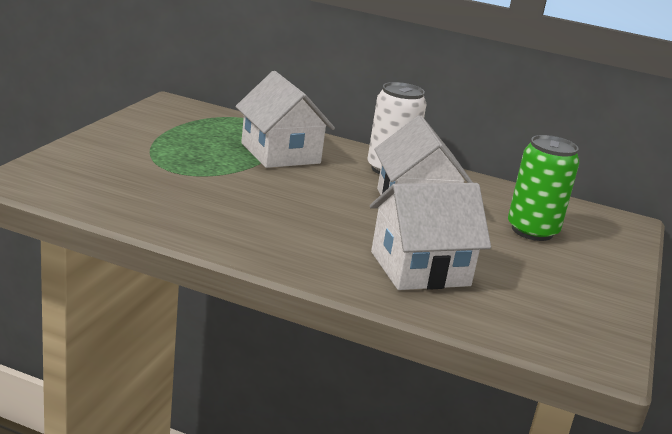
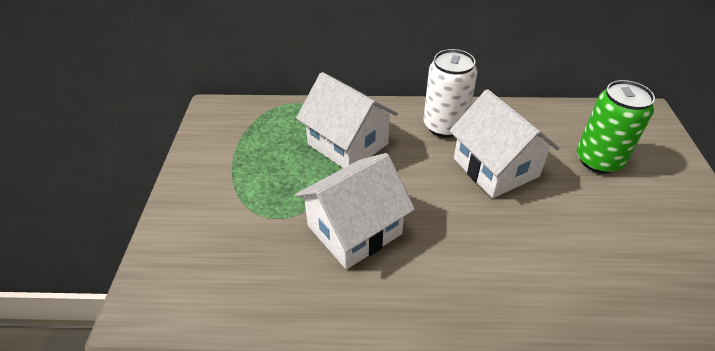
camera: 15 degrees left, 20 degrees up
(420, 269) = (562, 264): white house -> white house (354, 230)

